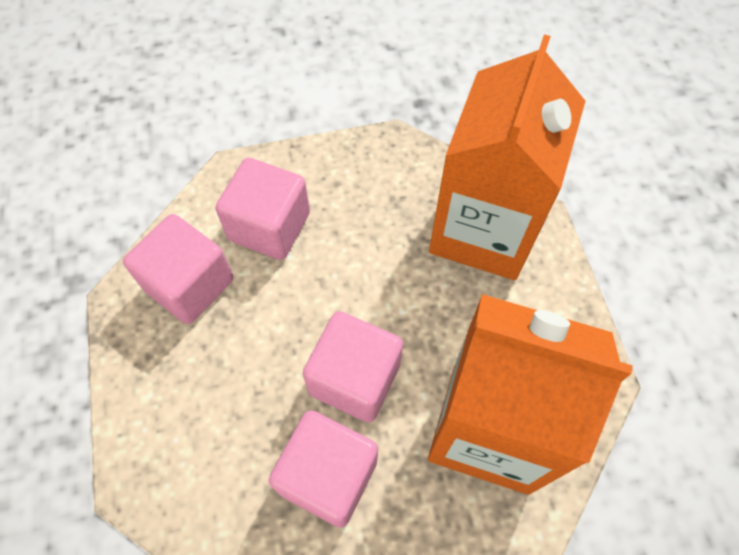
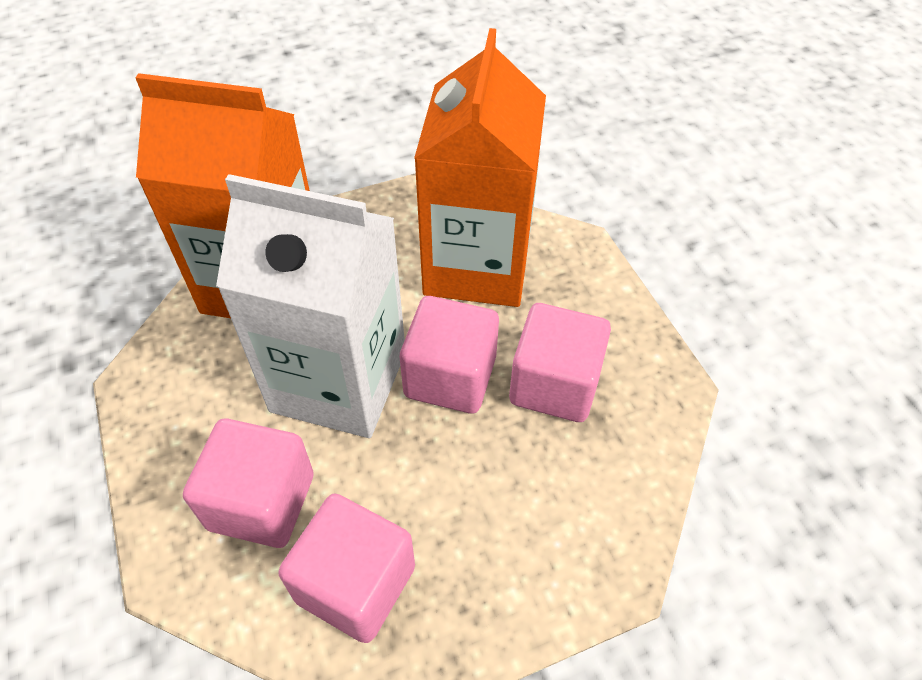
camera: 100 degrees left, 10 degrees down
(367, 285) = (339, 381): none -> white carton

